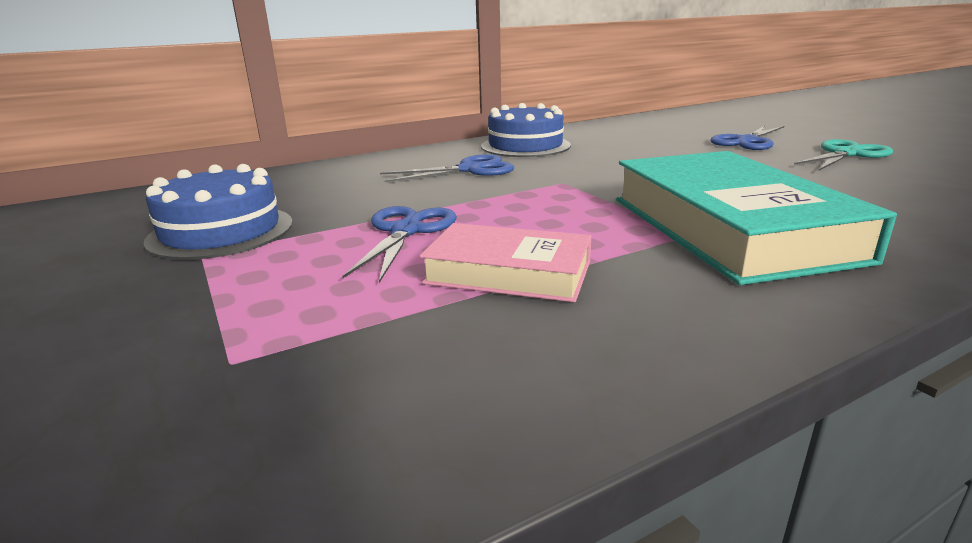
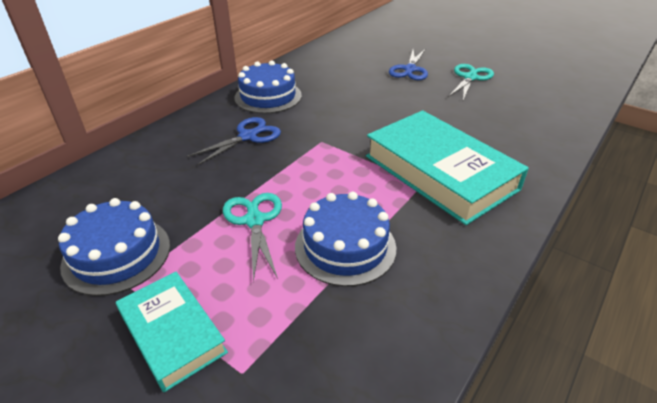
camera: 25 degrees left, 15 degrees up
(196, 304) = (172, 333): none -> turquoise book
(406, 231) = (254, 221): blue scissors -> turquoise scissors
(508, 272) = (345, 246): pink book -> blue cake

